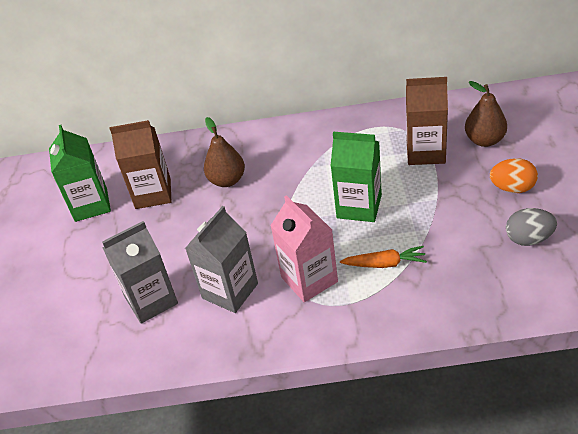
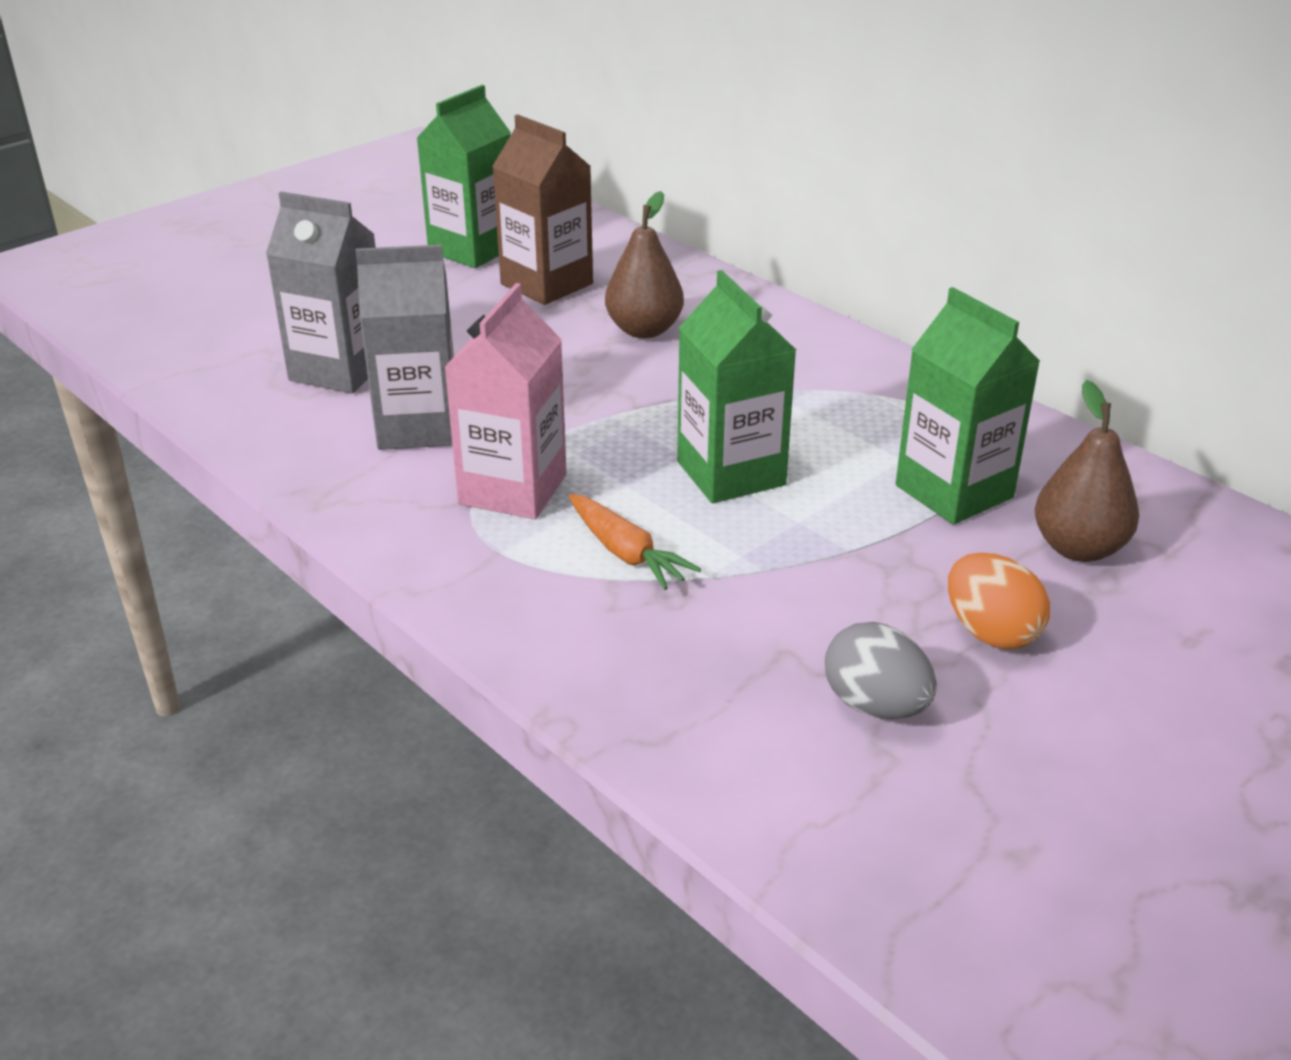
camera: 45 degrees right, 10 degrees down
(425, 152) = (954, 491): brown carton -> green carton

